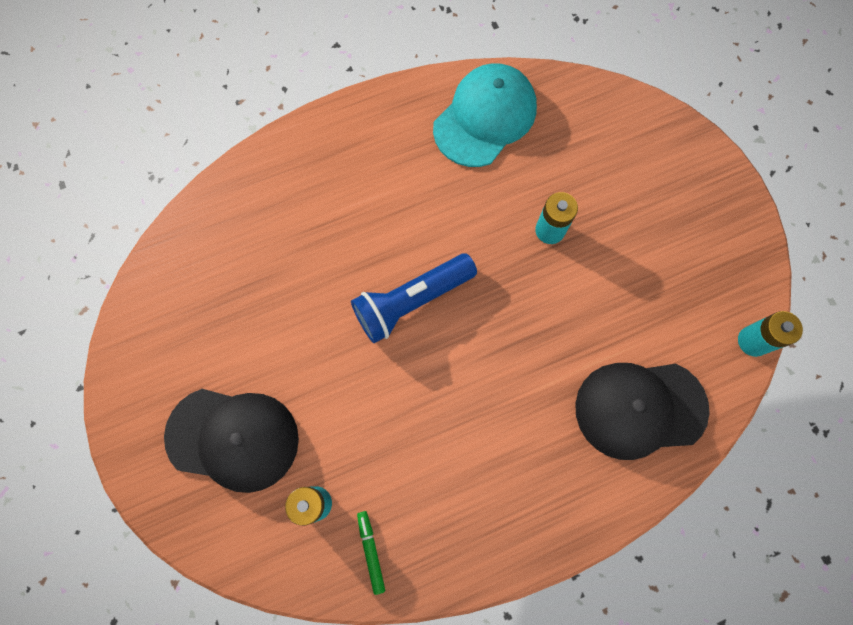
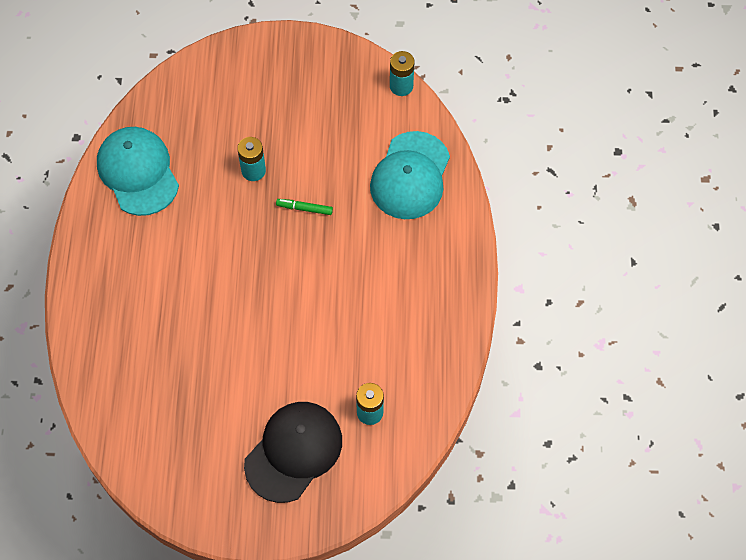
camera: 65 degrees left, 10 degrees down
(371, 551) = (421, 388): green marker -> green marker (304, 208)
(411, 301) = (256, 286): blue flashlight -> none
(640, 408) = (410, 176): black cap -> turquoise cap

